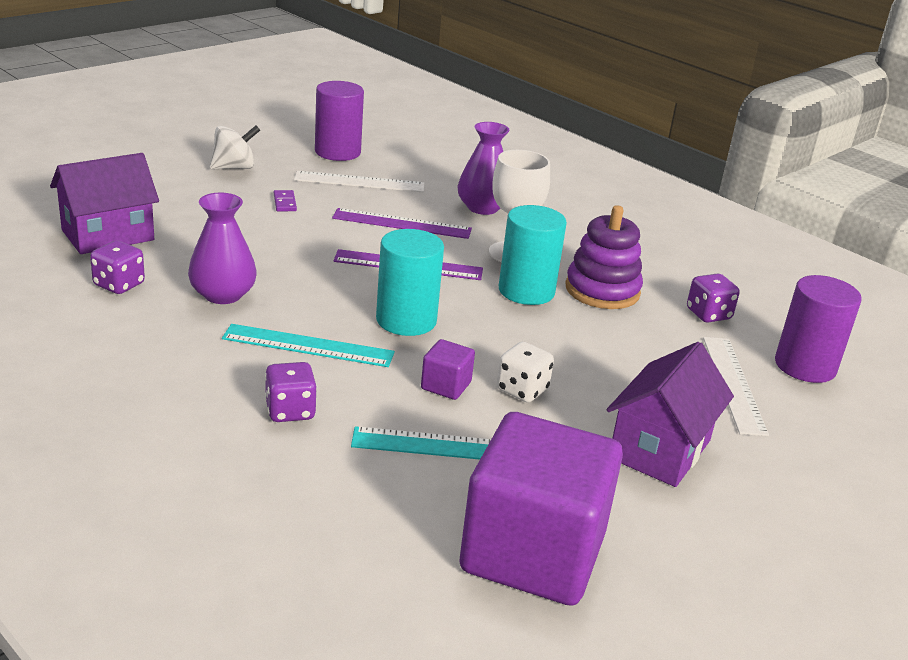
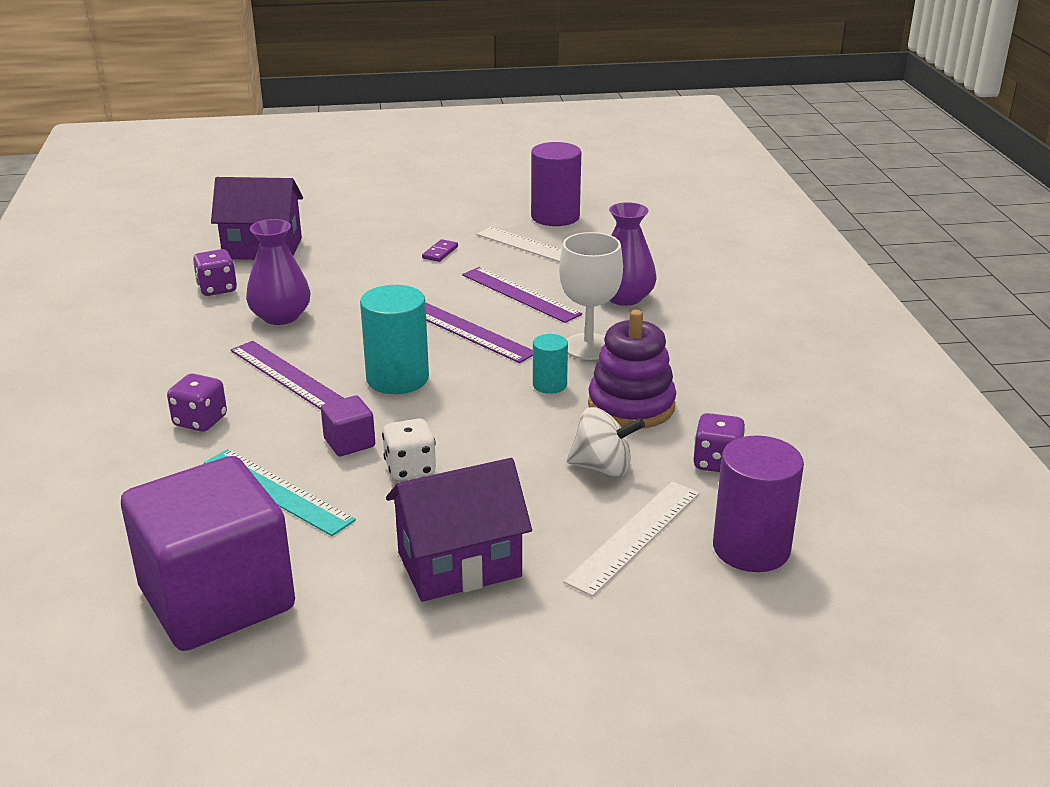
camera: 40 degrees right, 0 degrees up
(234, 167) = (440, 213): white spinning top -> white spinning top (603, 467)
(308, 346) = (287, 375): turquoise ruler -> purple ruler
(526, 291) = (549, 385): turquoise cylinder -> turquoise cylinder, size x0.55

